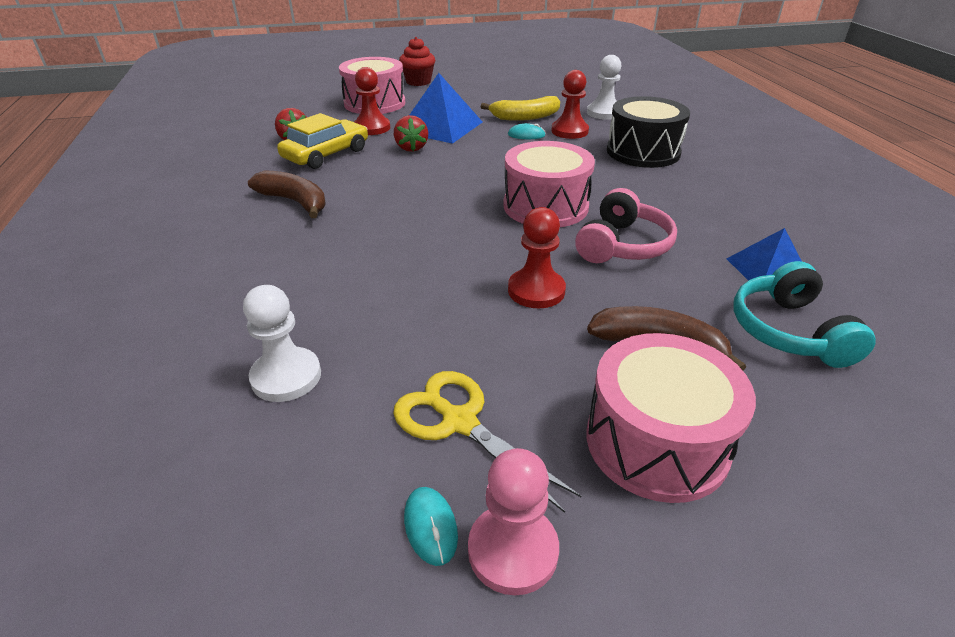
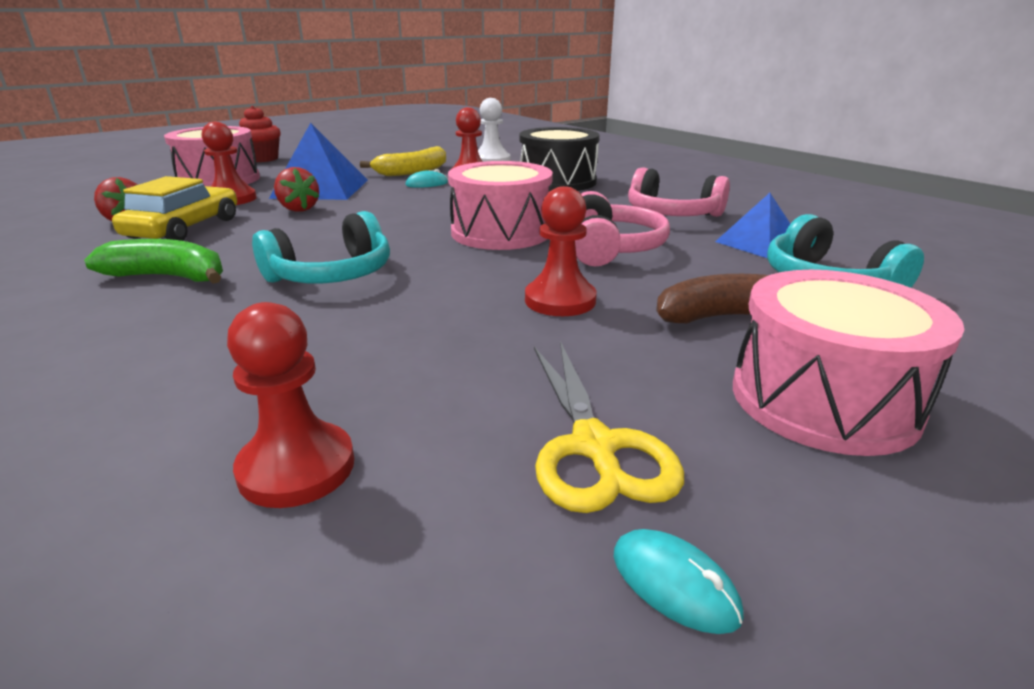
camera: 25 degrees left, 10 degrees down
(286, 376) = (297, 468): white pawn -> red pawn
(295, 202) = (169, 277): brown banana -> green banana
(394, 224) = (332, 275): none -> turquoise headphones
(459, 422) = (594, 447): yellow scissors -> yellow scissors turned 120 degrees counterclockwise
(513, 550) = (802, 569): pink pawn -> none
(716, 216) = (672, 214): none -> pink headphones

